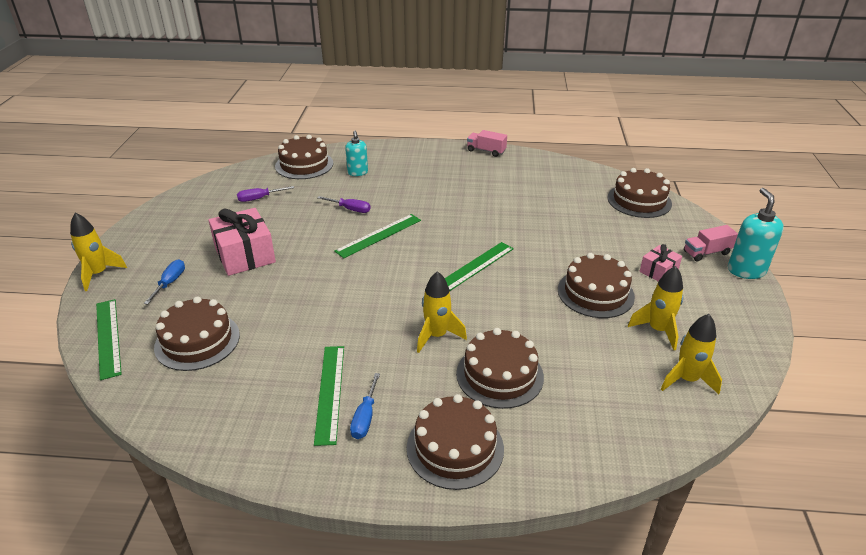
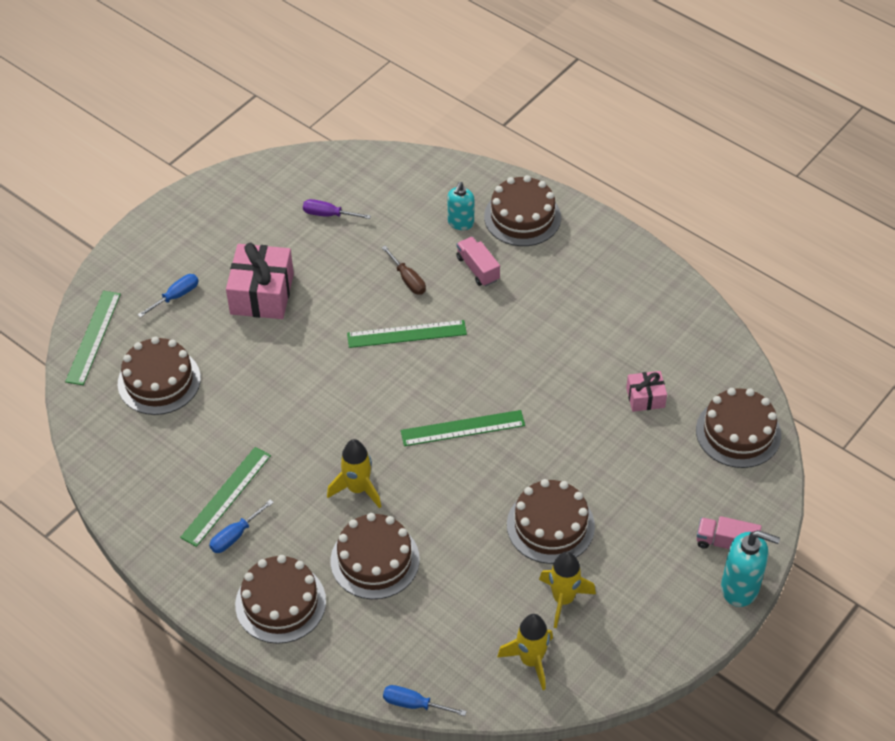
camera: 35 degrees right, 15 degrees up
(98, 274) = (123, 252): yellow rocket -> none
(304, 165) = (413, 179): brown cake -> brown cake (522, 217)
(350, 209) = (407, 279): purple screwdriver -> brown screwdriver
(486, 151) = (641, 257): pink truck -> pink truck (478, 269)
(646, 461) = (414, 704): none -> blue screwdriver
(658, 271) = (644, 537): pink gift -> pink gift (645, 397)
(746, 270) = (740, 588): turquoise soap dispenser -> turquoise soap dispenser turned 75 degrees clockwise

